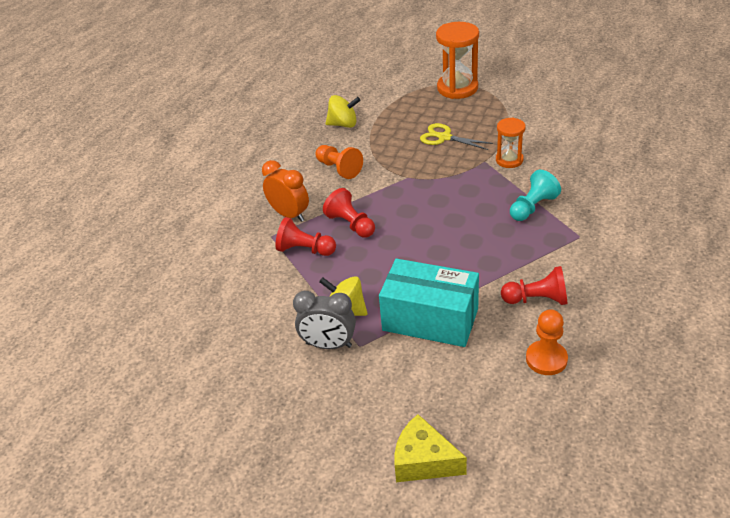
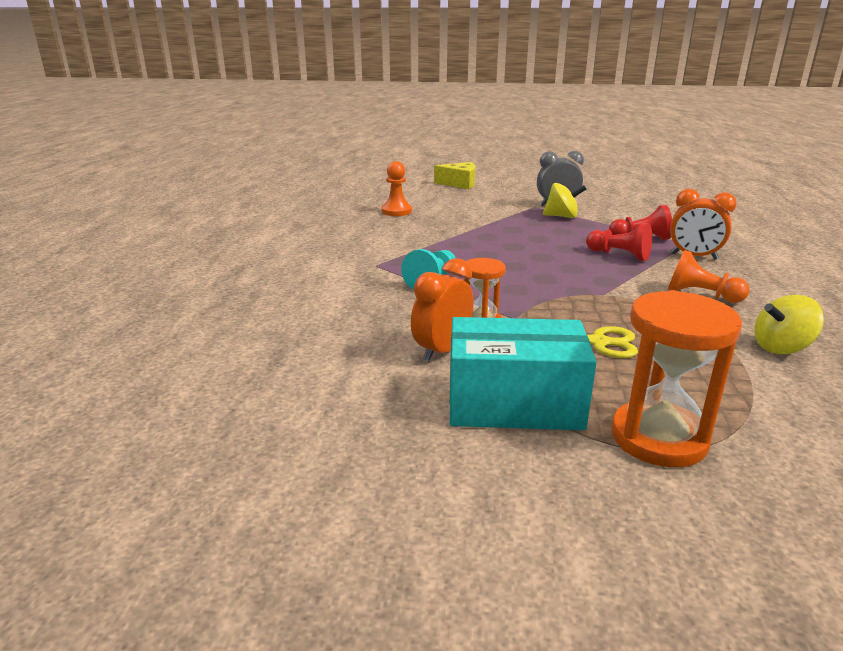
camera: 160 degrees right, 15 degrees down
(430, 319) = (492, 218): turquoise box -> turquoise box (514, 404)
(537, 299) = (410, 231): red pawn -> none
(542, 140) = (442, 351): none -> orange clock

